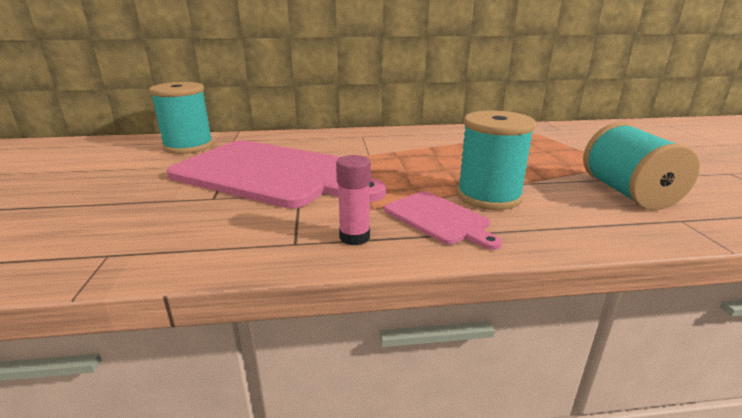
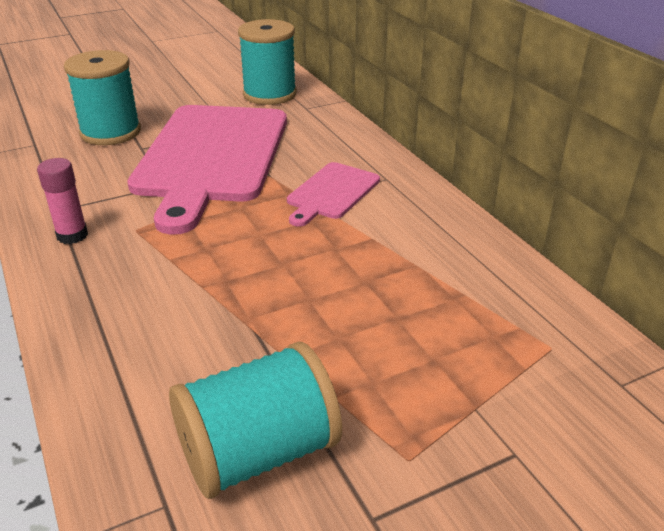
camera: 70 degrees right, 10 degrees up
(439, 219) = (122, 278): pink cutting board -> pink cutting board (331, 193)
(488, 196) = (196, 308): turquoise spool -> turquoise spool (110, 132)

